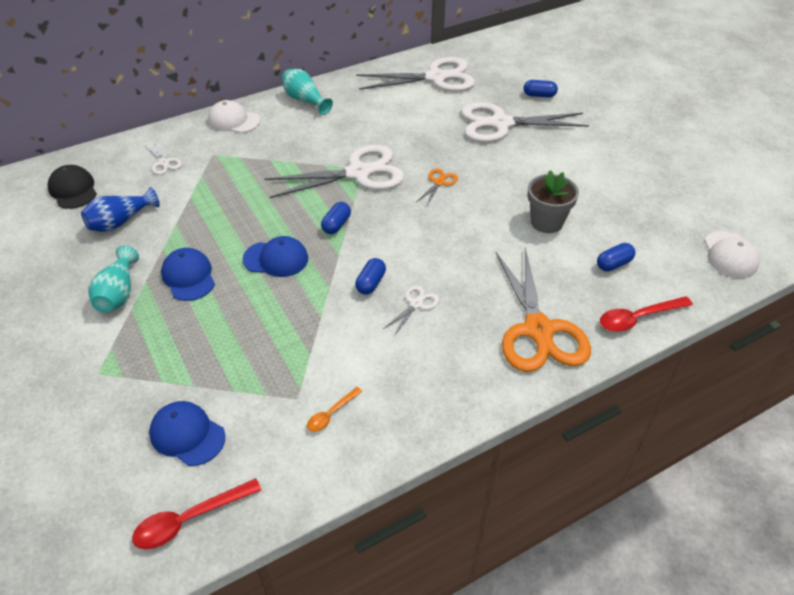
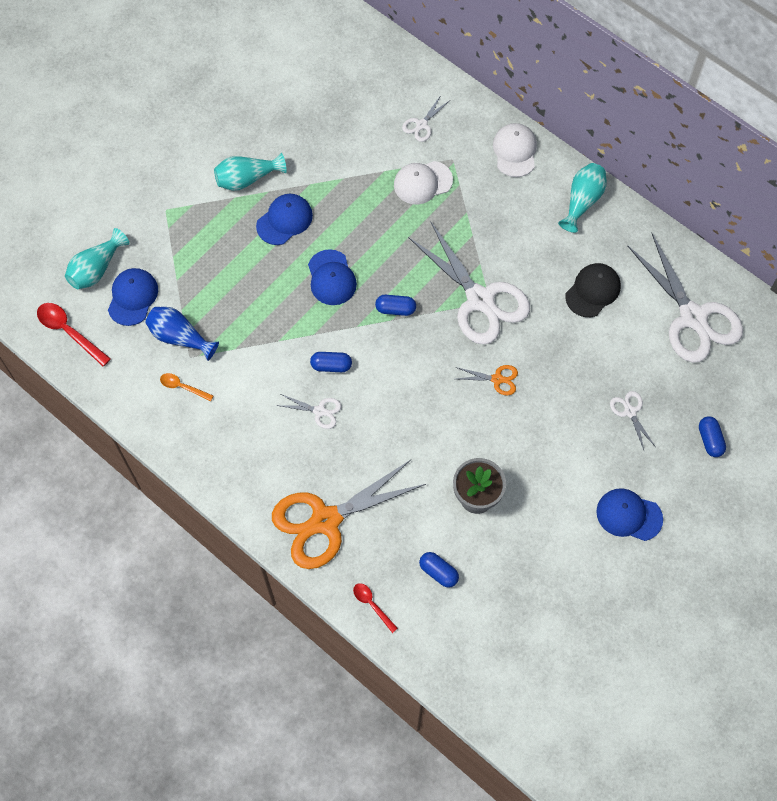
camera: 70 degrees right, 20 degrees up
(73, 190) = (354, 74): black cap -> black cap (593, 291)
(121, 222) = (328, 134): blue vase -> blue vase (180, 337)
(123, 464) = (97, 269): none -> turquoise vase
(500, 124) = (630, 411): white scissors -> white scissors, size x0.43
(589, 146) = (629, 515): none -> blue cap
(638, 318) = (372, 605): red spoon -> red spoon, size x0.60
(730, 255) = (497, 685): white cap -> white cap (422, 182)

